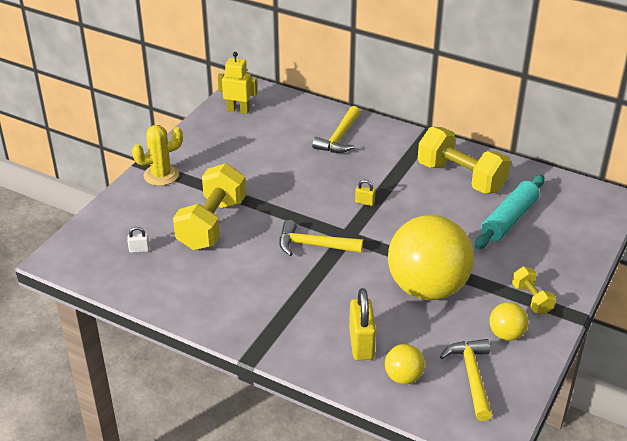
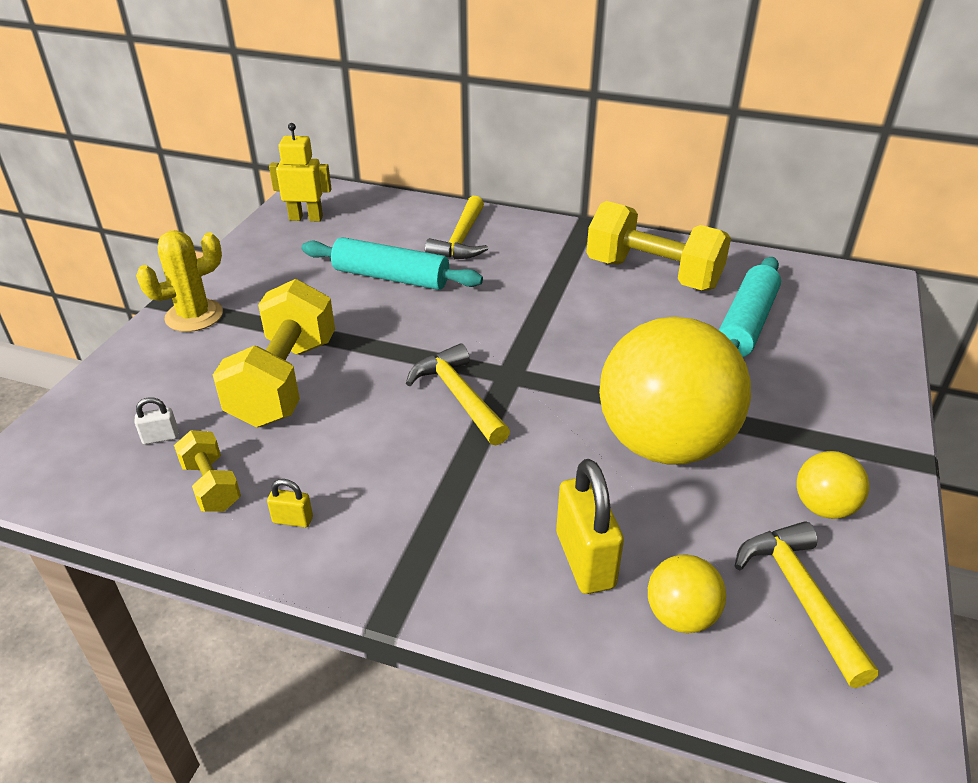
camera: 10 degrees left, 0 degrees up
(287, 161) = (391, 277): none -> turquoise rolling pin
(313, 245) = (458, 396): yellow hammer -> yellow hammer turned 60 degrees clockwise
(364, 202) = (522, 322): yellow padlock -> yellow padlock (293, 520)
(531, 299) = (835, 441): yellow dumbbell -> yellow dumbbell (211, 486)

